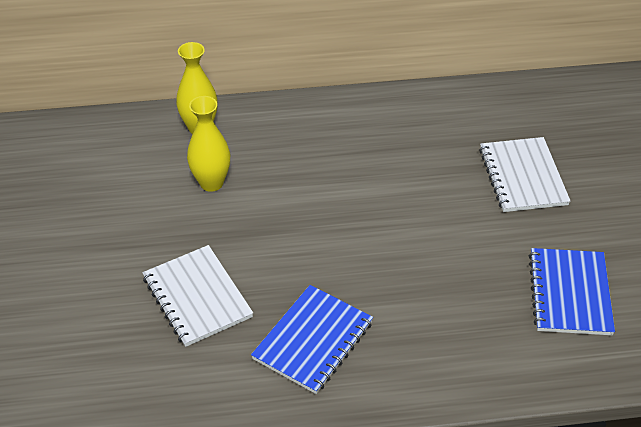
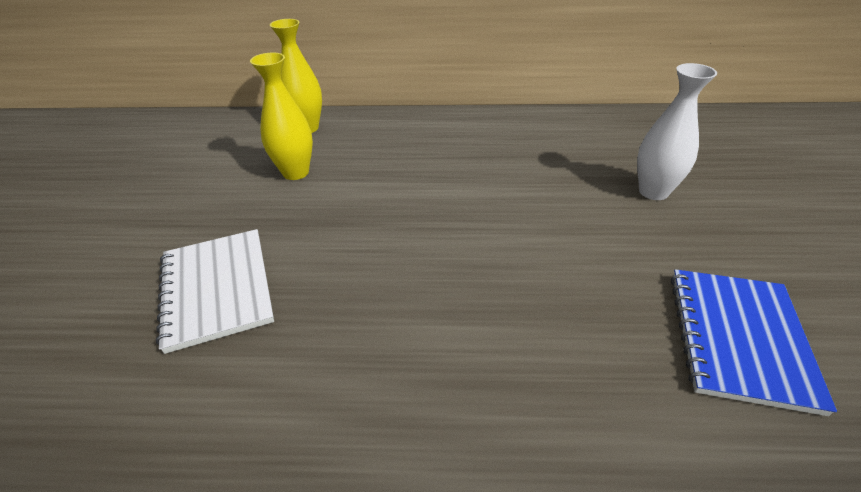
camera: 10 degrees right, 5 degrees down
(313, 340) = (344, 366): blue notebook -> none
(522, 177) = (653, 191): white notebook -> white vase

